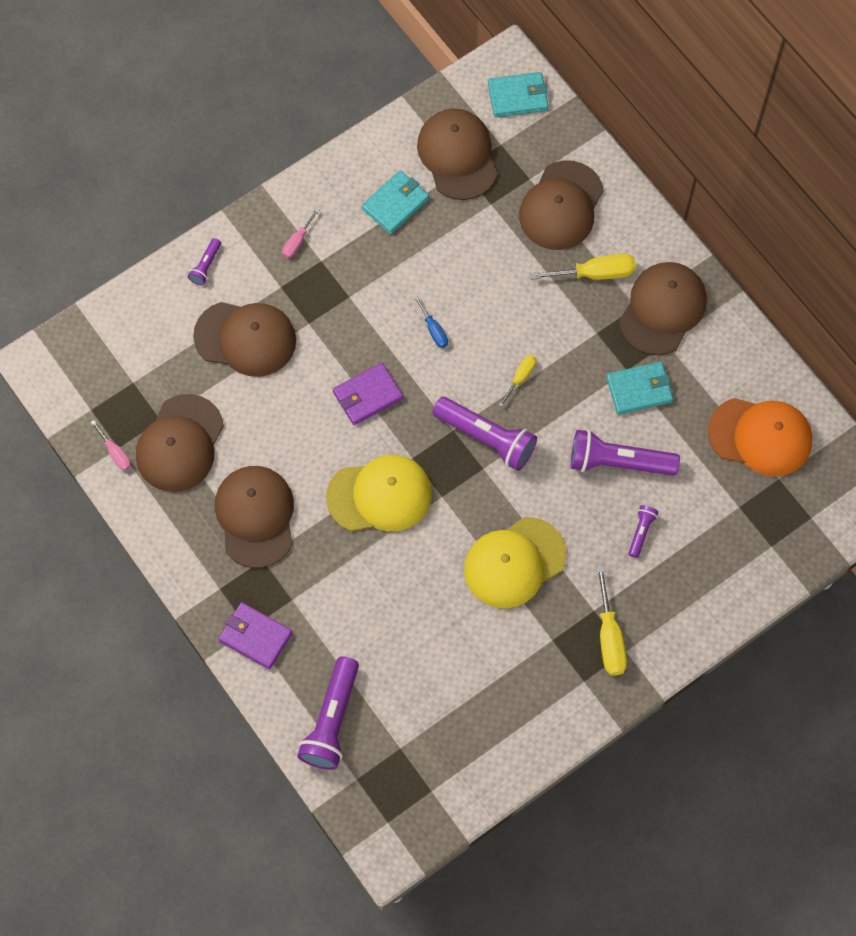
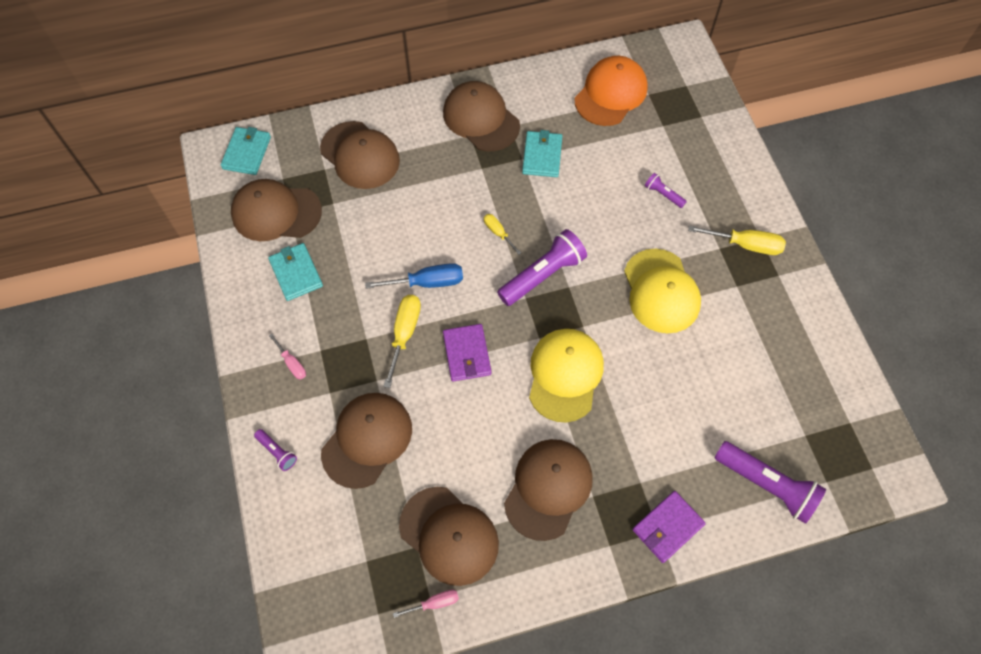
camera: 70 degrees left, 5 degrees down
(255, 516) = (548, 488): brown cap -> brown cap turned 105 degrees clockwise
(433, 330) = (427, 282): blue screwdriver -> blue screwdriver, size x1.71
(595, 273) = (430, 152): yellow screwdriver -> yellow screwdriver (404, 334)
(618, 462) = (598, 190): purple flashlight -> none

